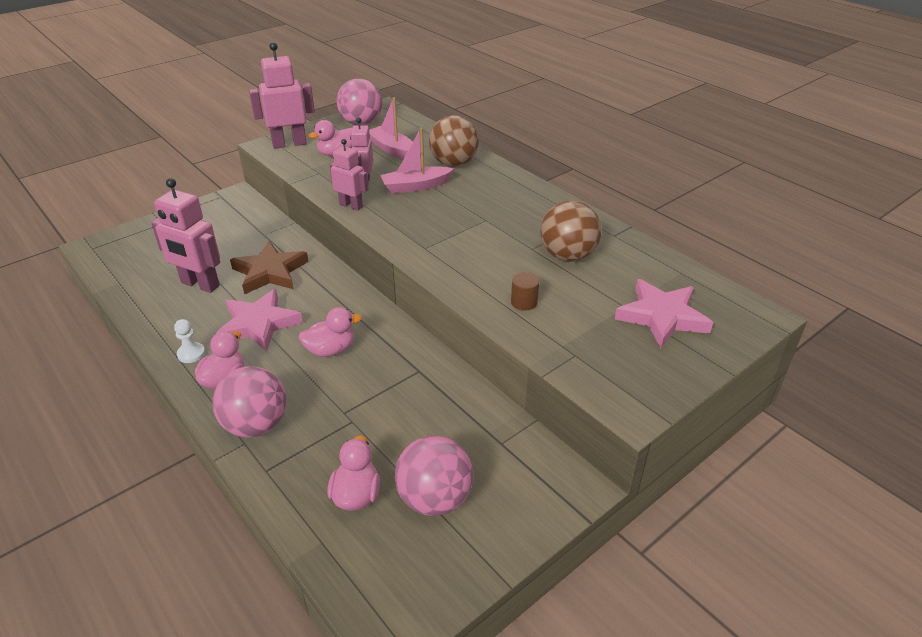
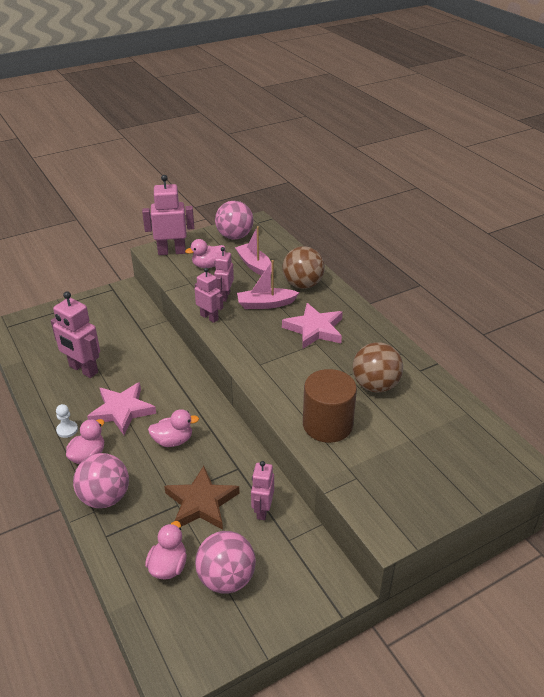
camera: 10 degrees right, 0 degrees up
(270, 272) = (139, 364): brown star -> brown star (201, 502)
(460, 413) = (262, 510): none -> pink robot
(524, 302) = (327, 425): brown cylinder -> brown cylinder, size x2.32
(662, 316) = (437, 452): pink star -> pink star (314, 329)

